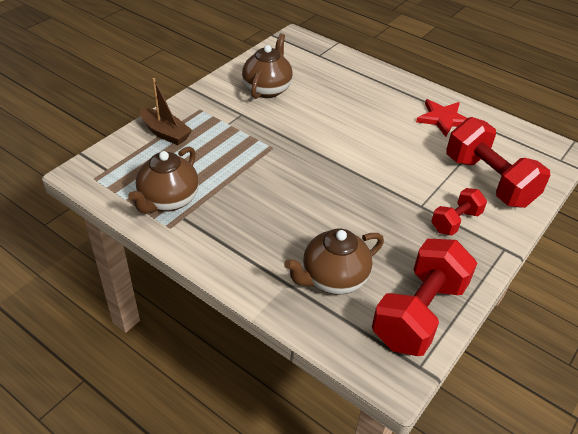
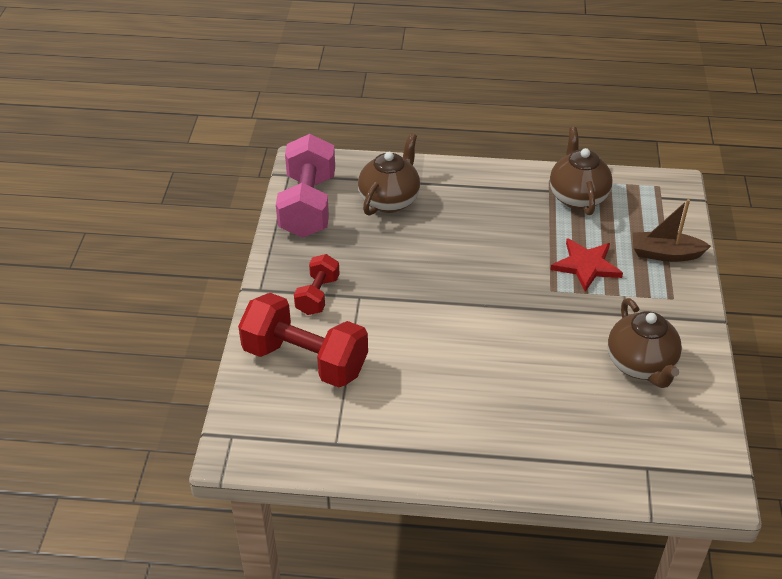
camera: 150 degrees right, 0 degrees up
(419, 313) = (307, 206): red dumbbell -> pink dumbbell
(443, 119) = (403, 430): red star -> red star (586, 265)

